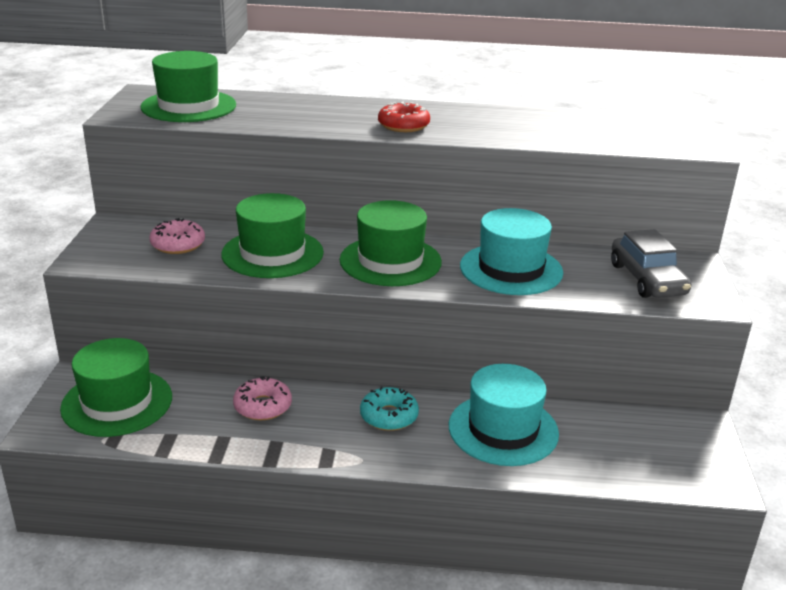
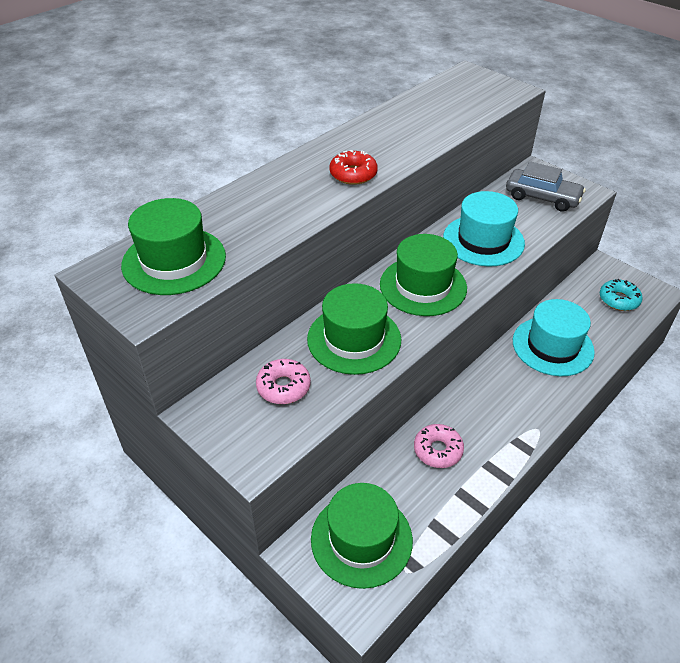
camera: 50 degrees left, 15 degrees up
(389, 416) = (500, 390): turquoise donut -> turquoise donut (619, 300)

